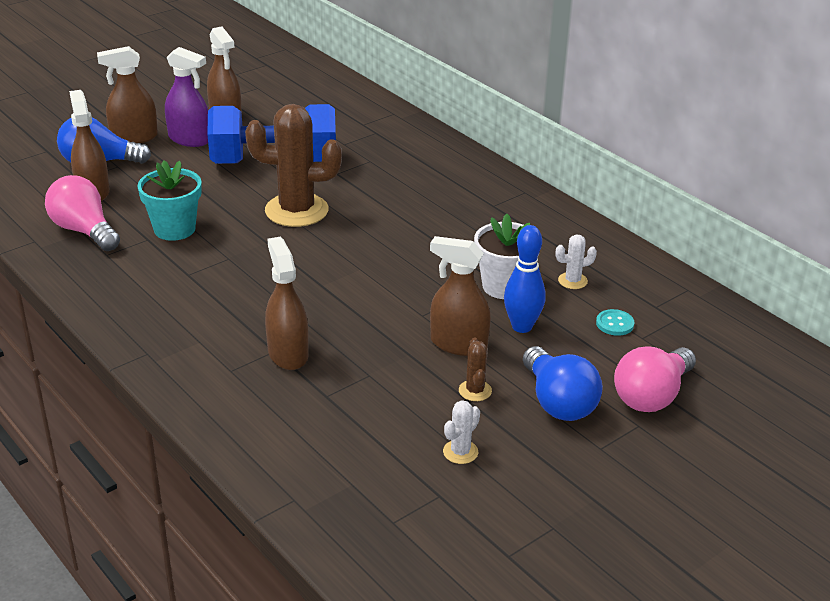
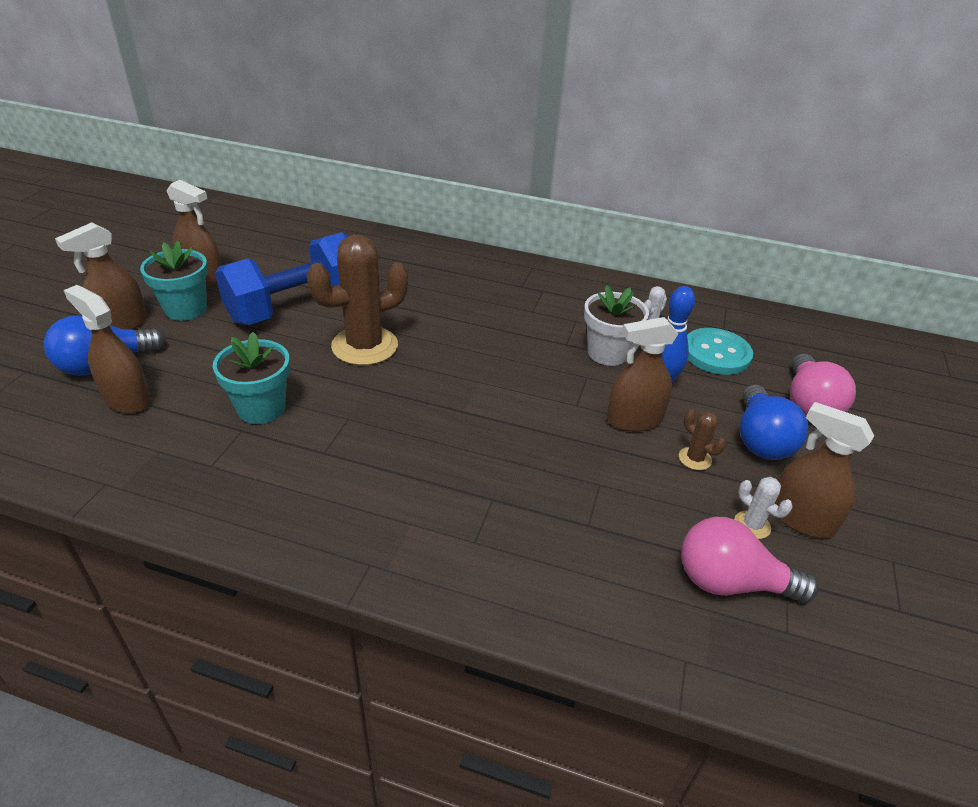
camera: 35 degrees left, 5 degrees up
(84, 231) = (158, 448): pink light bulb -> pink light bulb (730, 582)
(189, 139) = (186, 309): purple spray bottle -> turquoise flower pot
(288, 353) = (508, 496): brown spray bottle -> brown spray bottle (800, 519)
(460, 452) = (752, 525): white cactus -> white cactus turned 45 degrees counterclockwise
(558, 402) = (760, 439): blue light bulb -> blue light bulb turned 60 degrees clockwise
(614, 324) = (716, 353): turquoise button -> turquoise button, size x2.00

